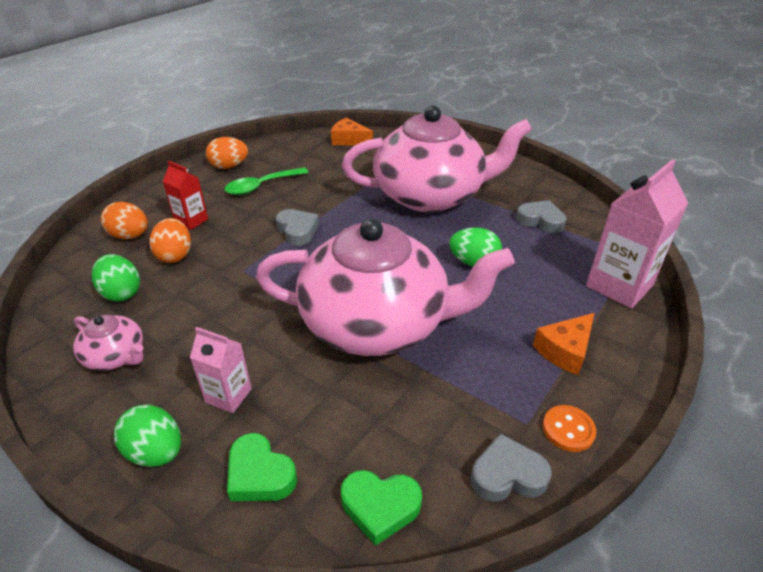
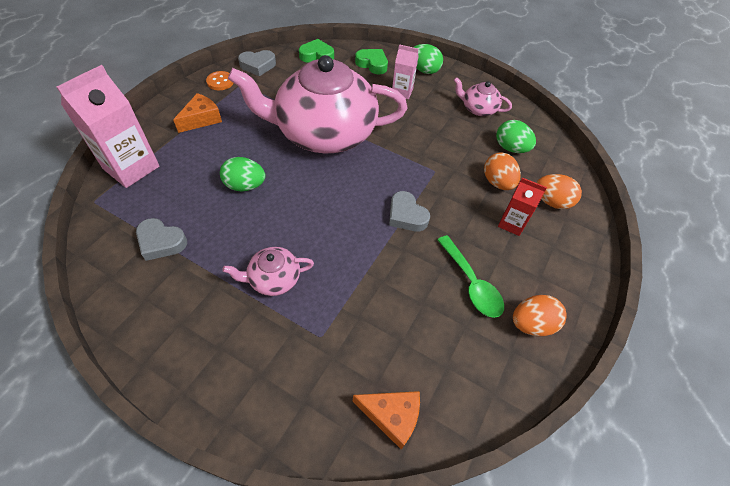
camera: 170 degrees right, 15 degrees up
(261, 186) = (471, 283): green spoon -> green spoon turned 105 degrees clockwise
(430, 195) = (273, 279): pink teapot -> pink teapot, size x0.41

